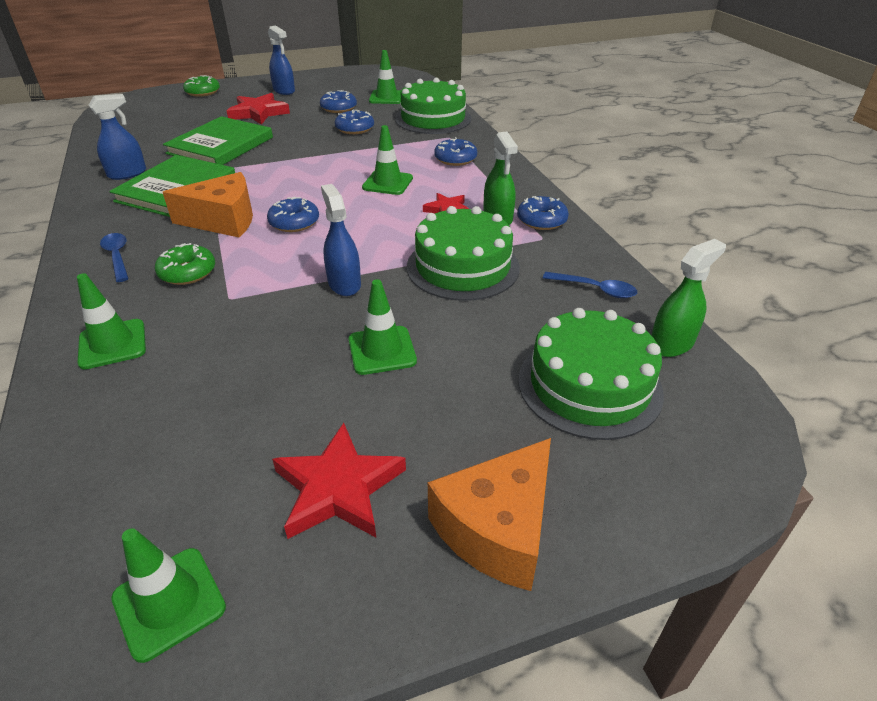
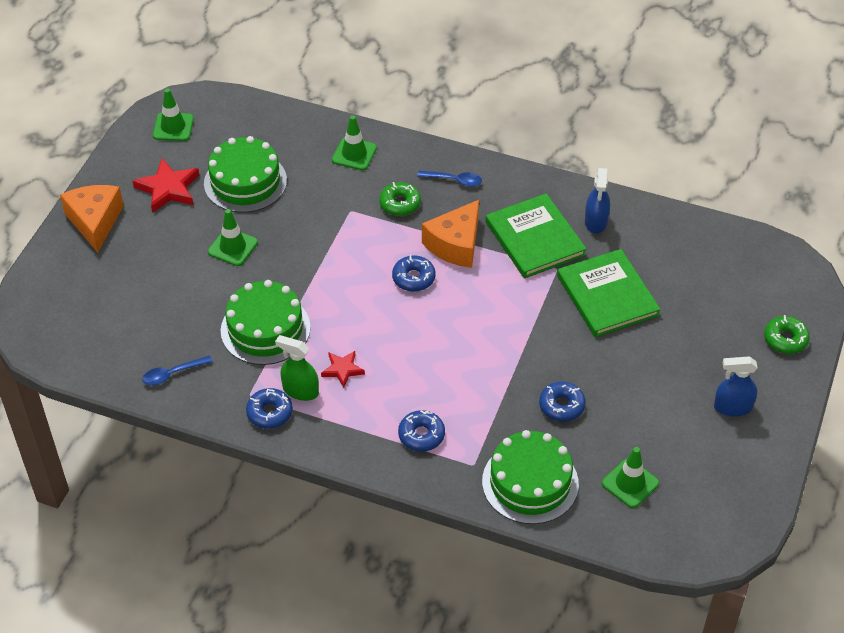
camera: 130 degrees right, 10 degrees up
(258, 113) = (675, 356): red star -> none
(339, 108) = (632, 424): blue donut -> none
(344, 284) = (310, 264): blue spray bottle -> none
(387, 183) = (422, 362): green traffic cone -> none
(589, 385) = (117, 307): green cake -> green cake (245, 182)
(671, 344) = (98, 365): green spray bottle -> none

